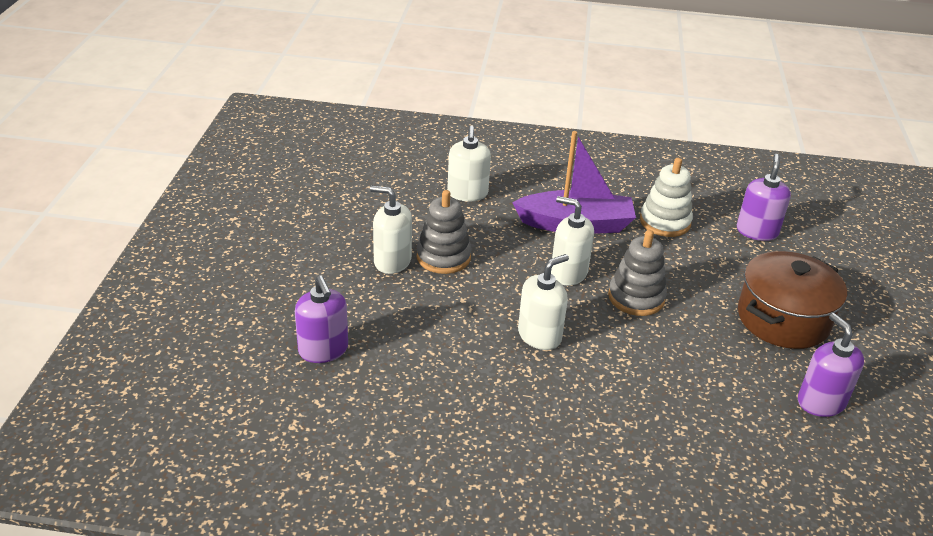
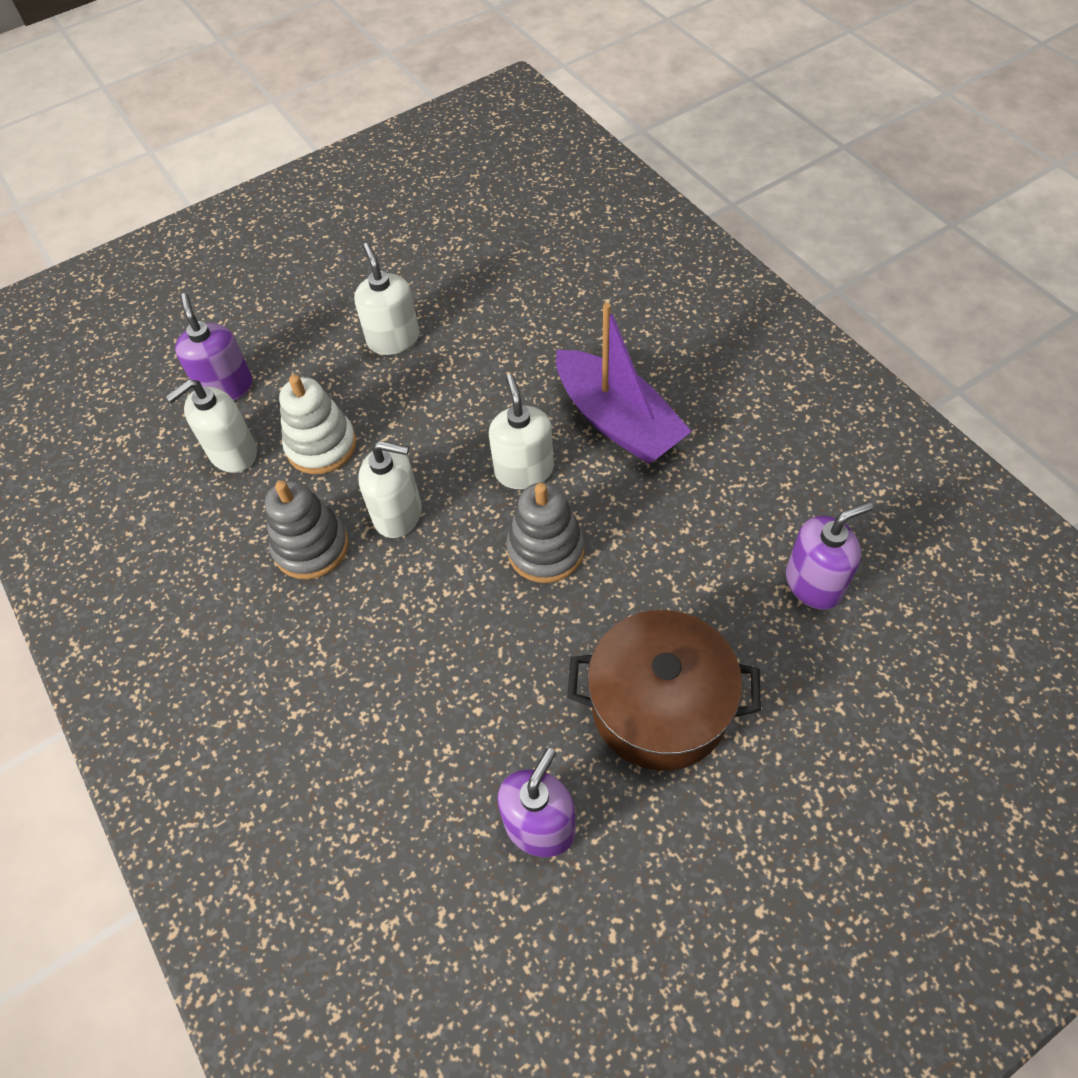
camera: 55 degrees right, 20 degrees up
(323, 350) = (226, 388): purple soap dispenser -> purple soap dispenser turned 135 degrees clockwise
(443, 257) = (440, 366): grey stacking toy -> grey stacking toy (311, 547)
(467, 193) = (565, 310): white soap dispenser -> white soap dispenser (233, 453)
(665, 222) = (720, 489): white stacking toy -> white stacking toy (321, 446)

